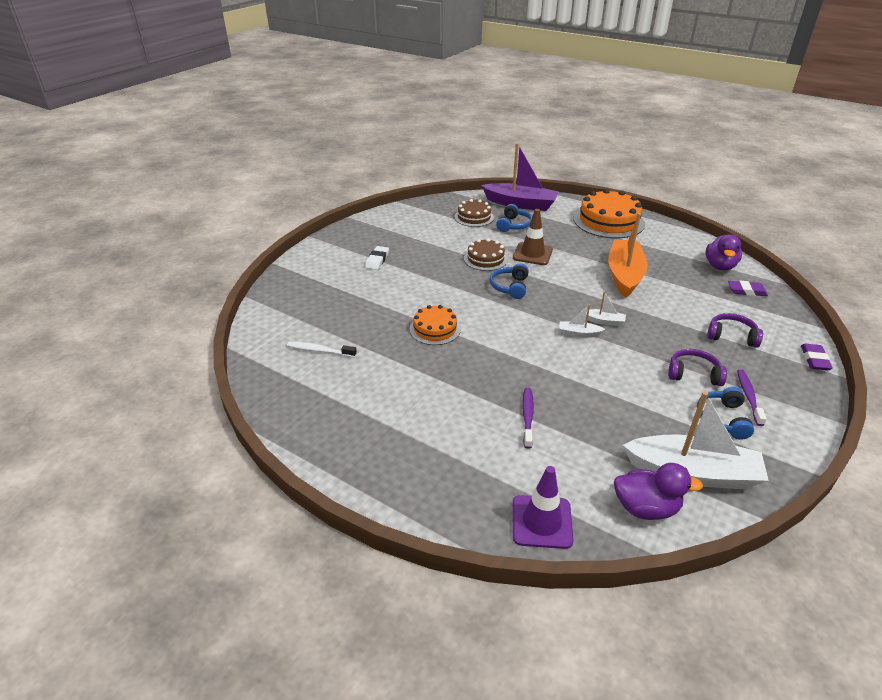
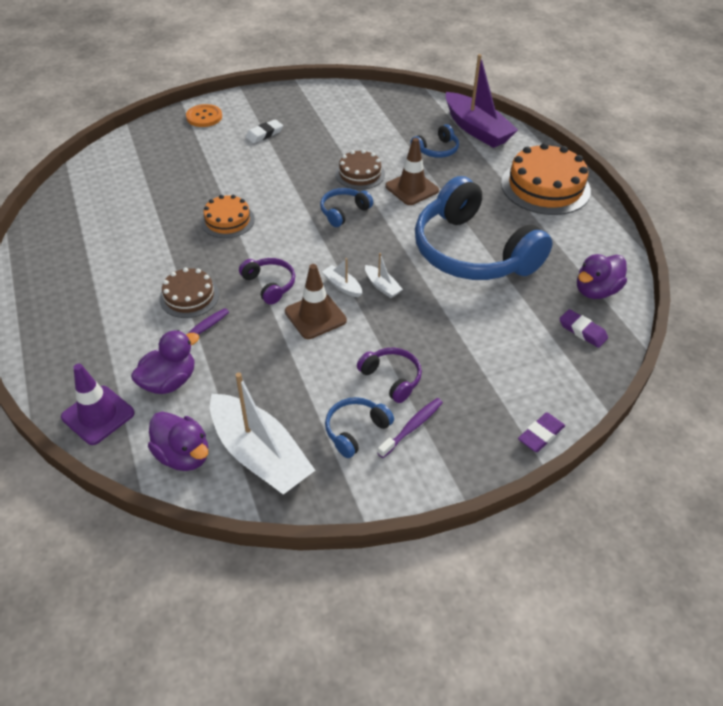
camera: 35 degrees right, 10 degrees up
(310, 266) = (204, 117): none -> orange button
(320, 350) = (121, 196): white toothbrush -> none
(474, 217) = (409, 125): brown cake -> brown cake (189, 296)
(558, 463) = (169, 381): none -> purple duck
(590, 361) = (315, 316): none -> brown traffic cone
(624, 275) = (472, 252): orange boat -> blue headphones
(731, 336) = (488, 365): purple headphones -> purple headphones (269, 285)

